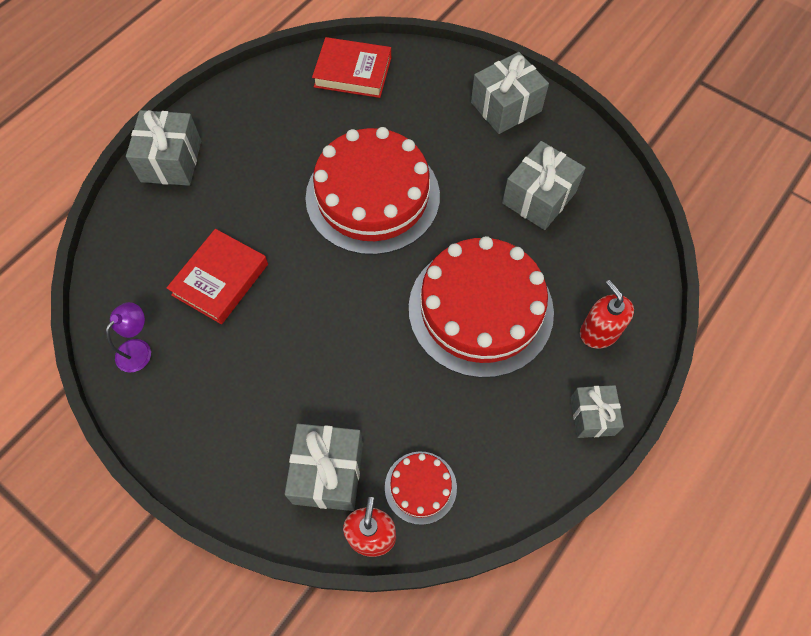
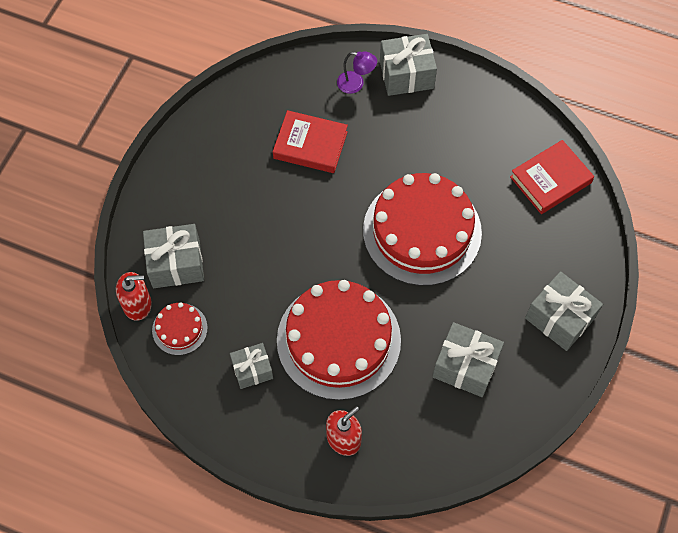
camera: 75 degrees right, 0 degrees up
(139, 349) = (239, 112): purple lamp -> purple lamp (356, 84)
(353, 72) = (550, 180): red book -> red book turned 60 degrees clockwise
(592, 416) = (266, 444): grey gift -> grey gift (252, 370)

